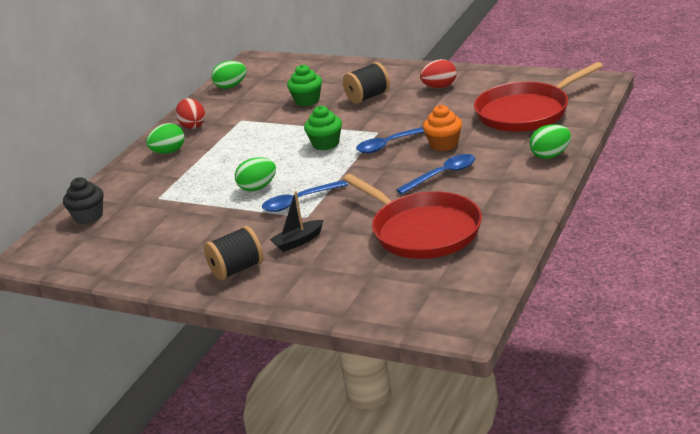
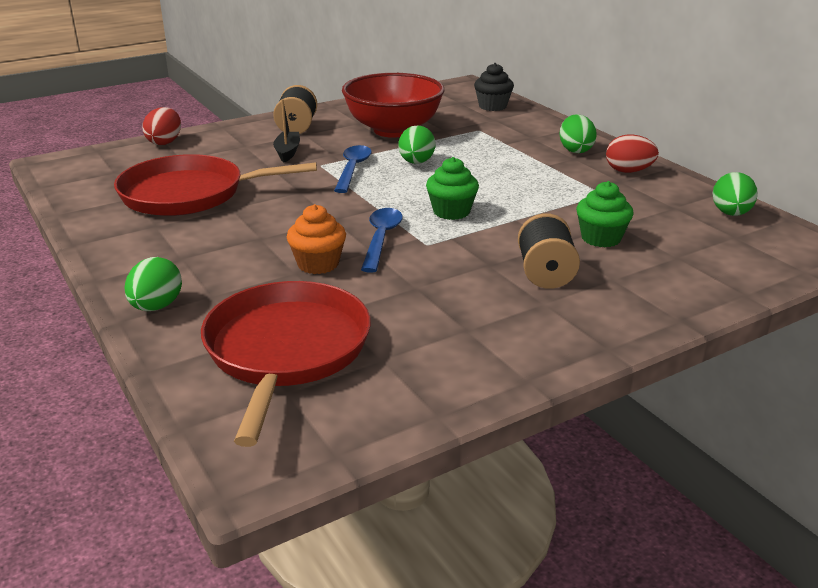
camera: 120 degrees right, 0 degrees up
(196, 227) = (393, 130): none -> red bowl
(439, 87) = (490, 330): red egg -> red egg (165, 142)
(442, 175) = (256, 237): blue spoon -> none

